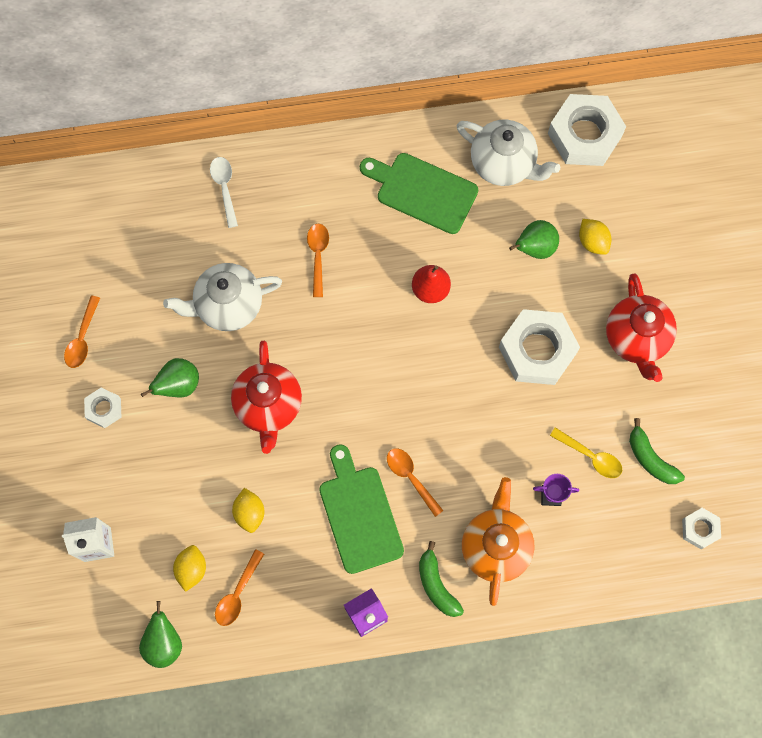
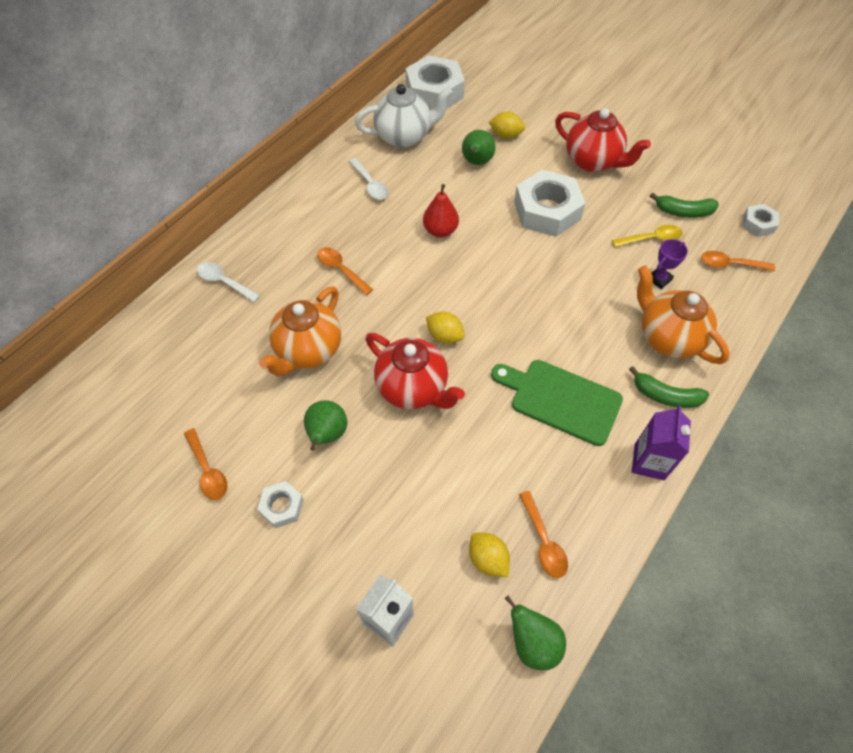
camera: 45 degrees left, 15 degrees down
(228, 306) = (308, 350): white teapot -> orange teapot
(250, 513) = (484, 473): yellow lemon -> yellow lemon (444, 336)
(411, 478) = (564, 346): orange spoon -> orange spoon (730, 264)
(422, 191) = (370, 184): green cutting board -> white spoon

